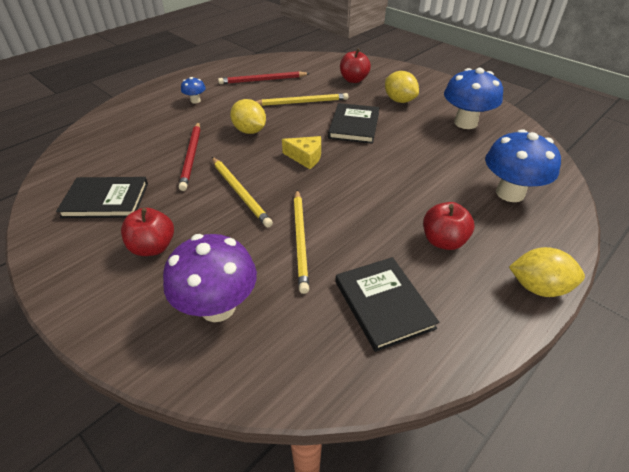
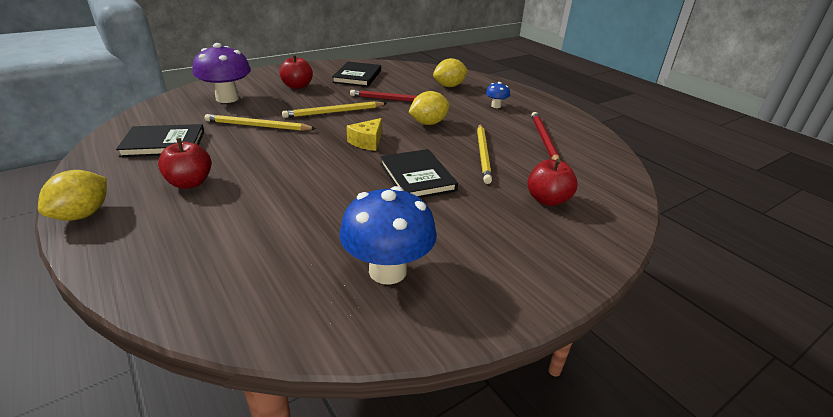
camera: 100 degrees right, 10 degrees down
(354, 125) = (417, 177): black book -> black book turned 45 degrees clockwise
(399, 100) = (475, 225): yellow lemon -> yellow lemon (449, 86)
(510, 193) = (208, 250): blue mushroom -> none

